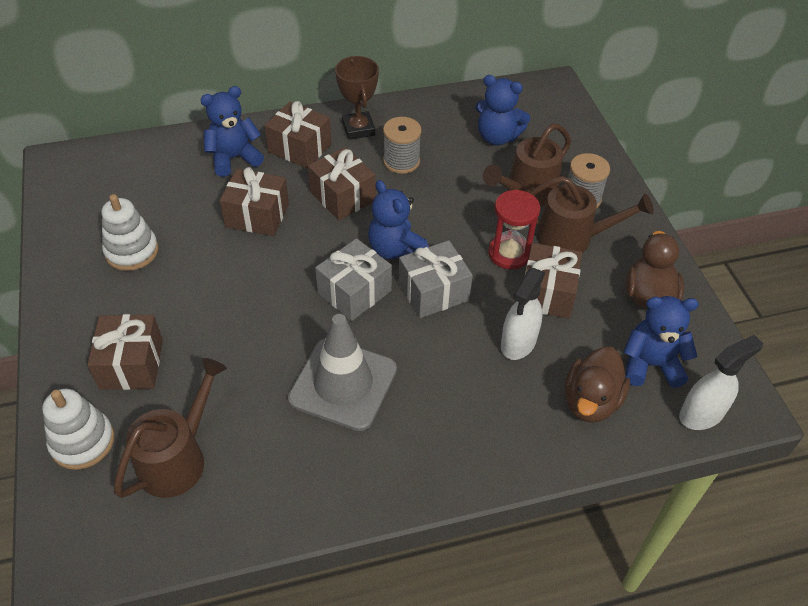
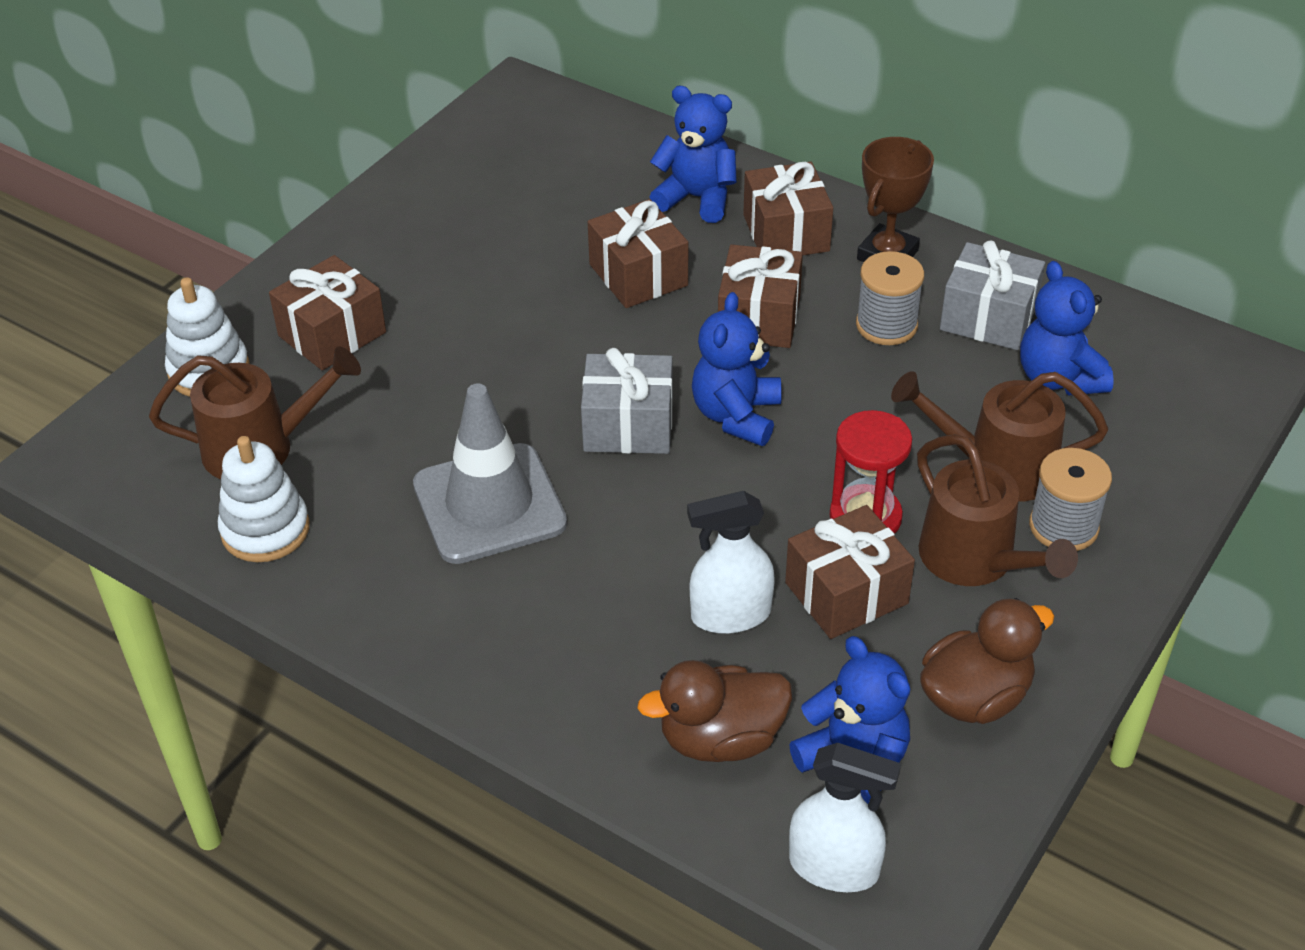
camera: 50 degrees right, 5 degrees down
(132, 251) = (469, 227): white stacking toy -> white stacking toy (265, 530)
(433, 291) = (714, 489): grey gift -> grey gift (988, 318)

